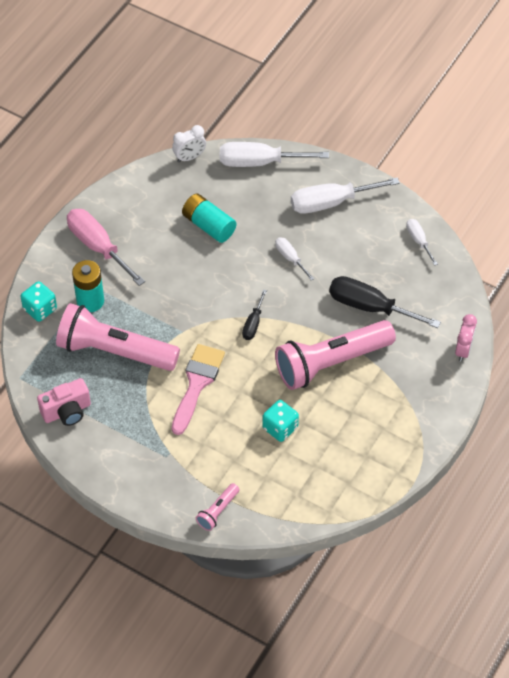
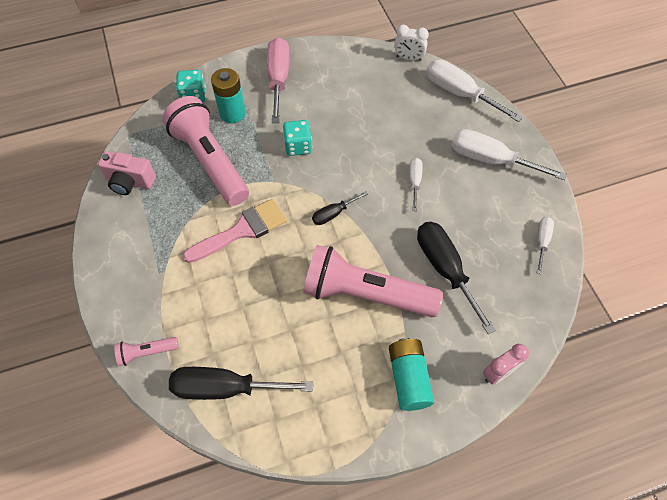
camera: 40 degrees right, 5 degrees up
(208, 225) = (374, 115): turquoise battery -> turquoise battery (408, 378)
(280, 428) = (268, 319): turquoise dice -> turquoise dice (298, 146)
(296, 491) = (225, 388): none -> black screwdriver

